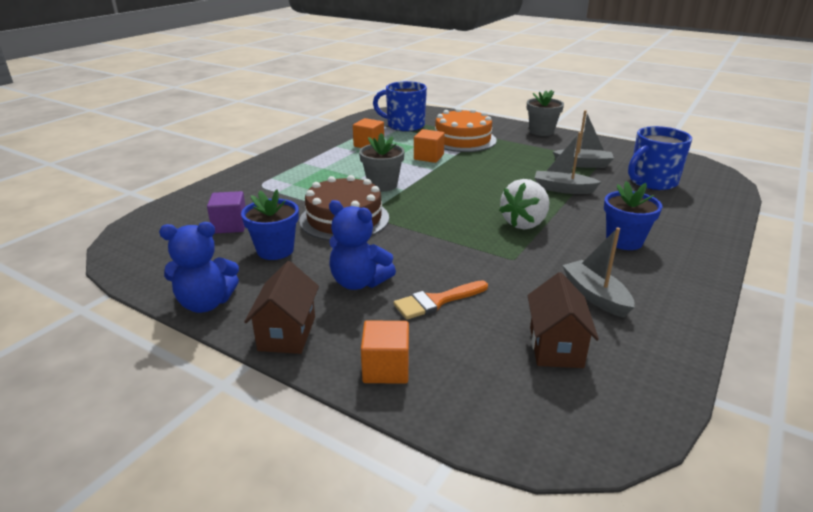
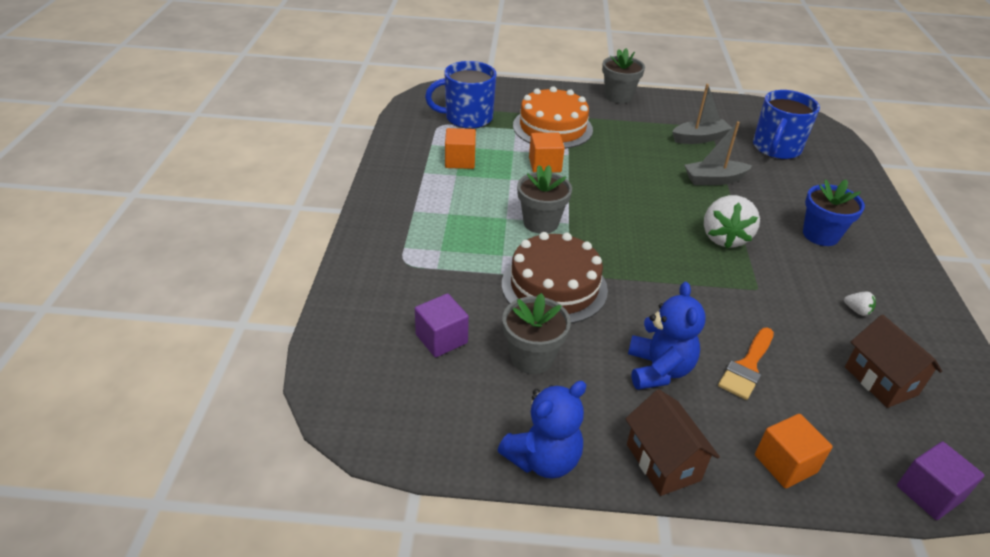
camera: 30 degrees left, 10 degrees up
(275, 250) = (532, 357): blue flower pot -> grey flower pot
(359, 282) = (658, 370): blue teddy bear -> blue teddy bear turned 90 degrees counterclockwise
(500, 437) = (929, 493): none -> purple cube
(595, 296) = (857, 310): grey boat -> white strawberry

